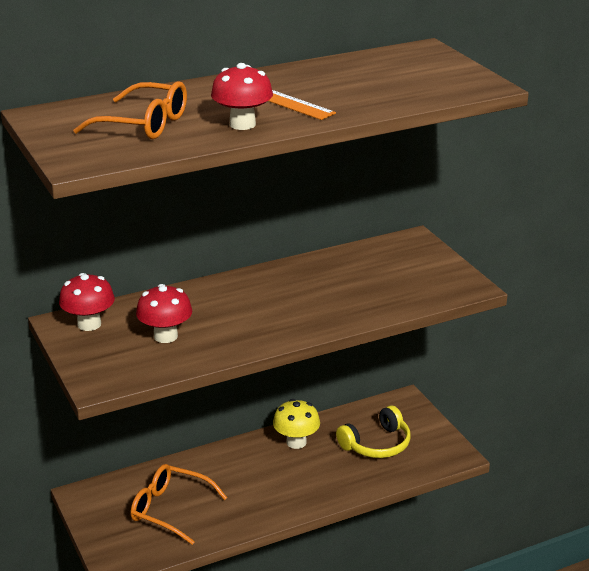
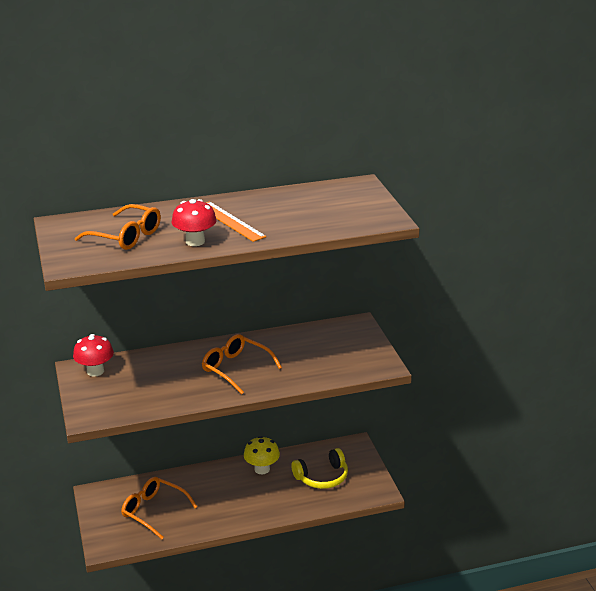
camera: 10 degrees right, 0 degrees up
(165, 336) = (146, 385): red mushroom -> none
(279, 305) = (236, 369): none -> orange glasses

